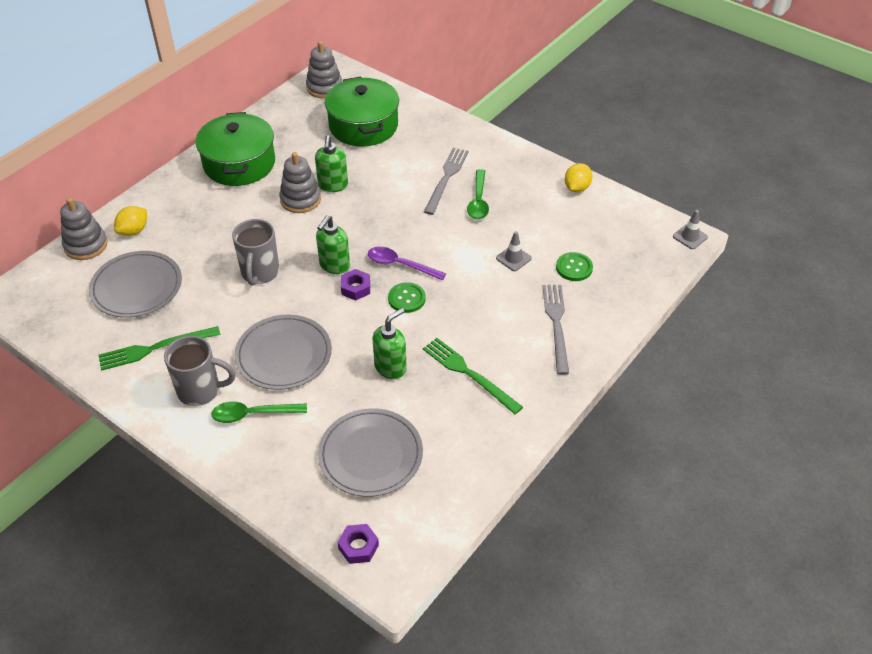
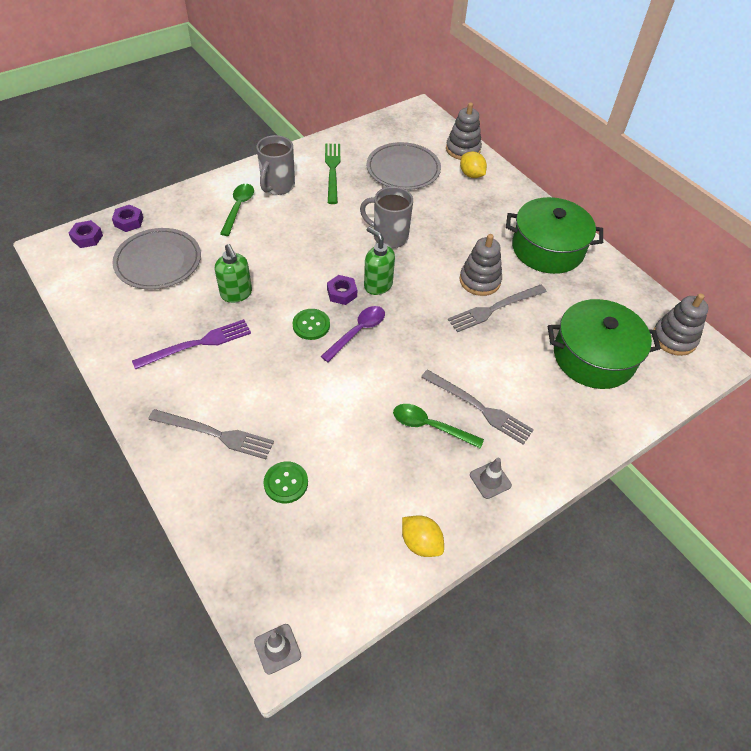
camera: 105 degrees right, 5 degrees up
(284, 355) = (288, 234): grey plate -> none
(314, 515) = (129, 222): none -> purple nut
(333, 185) = (494, 308): green soap dispenser -> grey fork
(469, 374) = (197, 344): green fork -> purple fork
(513, 258) = (326, 429): grey traffic cone -> grey traffic cone (490, 480)

